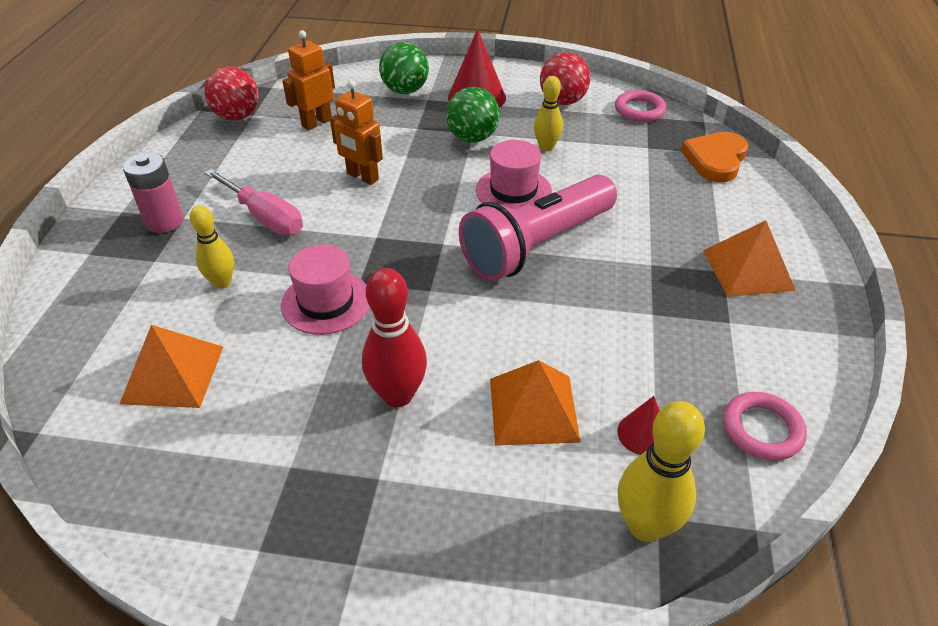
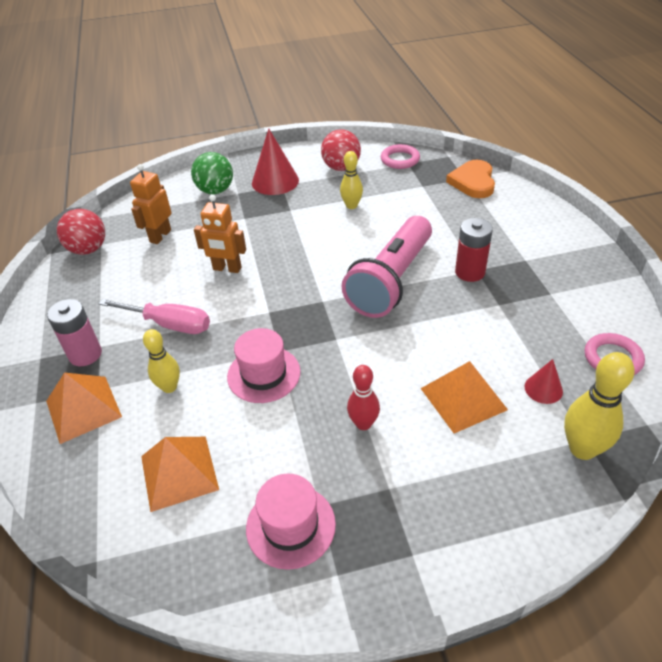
camera: 20 degrees left, 0 degrees up
(398, 395) = (363, 424): red bowling pin -> red bowling pin, size x0.65
(472, 138) = (292, 214): green ball -> none
(513, 191) = (349, 245): pink hat -> pink hat (290, 526)
(640, 264) = (470, 272): none -> red battery
(747, 269) = (540, 254): orange pyramid -> orange pyramid (83, 408)

